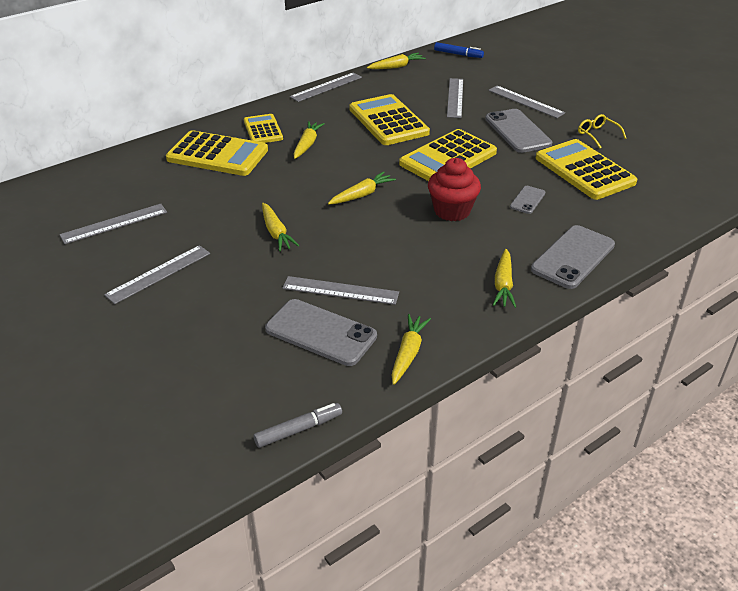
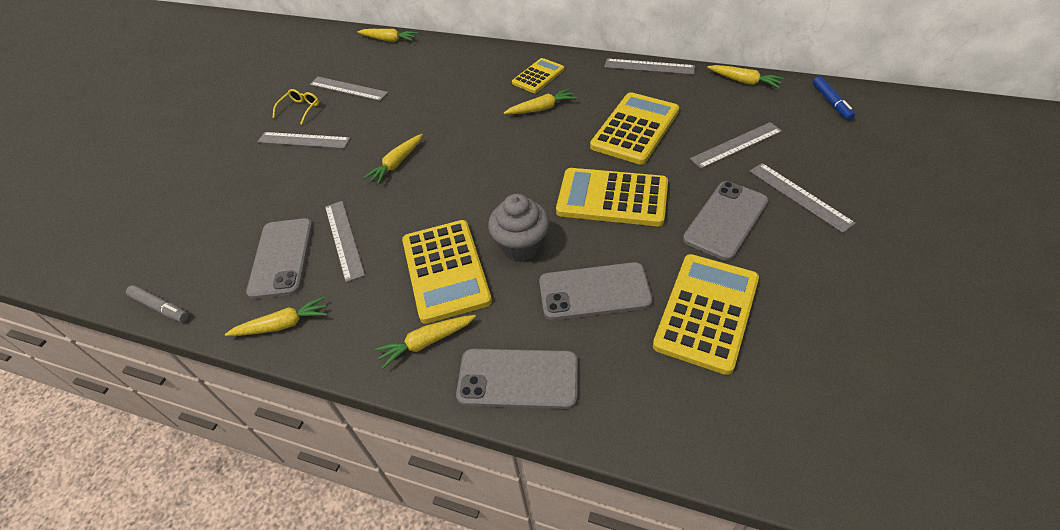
camera: 60 degrees right, 10 degrees up
(217, 155) = (478, 77): yellow calculator -> yellow calculator (446, 270)
(362, 195) = (494, 178): yellow carrot -> yellow carrot (389, 40)
(452, 211) = (521, 246): red cupcake -> grey cupcake
(525, 101) = (799, 196): grey ruler -> grey ruler turned 45 degrees counterclockwise
(527, 200) = (594, 292): grey phone -> grey phone, size x1.95
(597, 135) = (803, 288): yellow glasses -> yellow glasses (300, 109)

